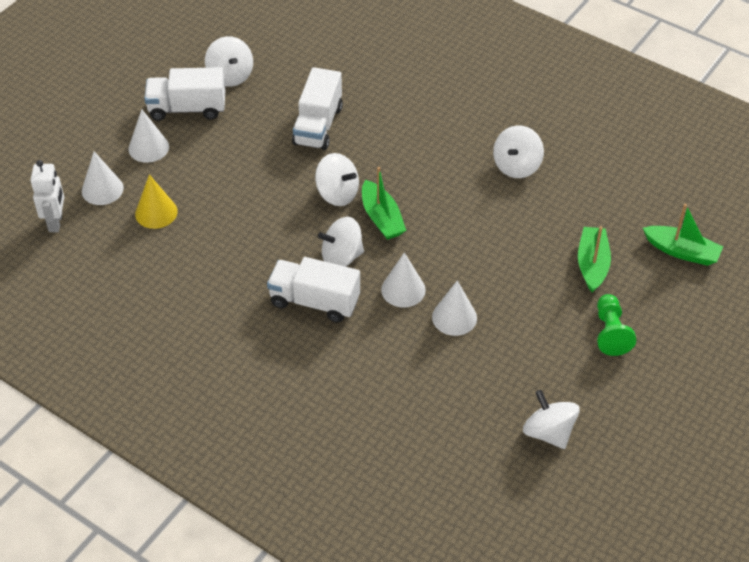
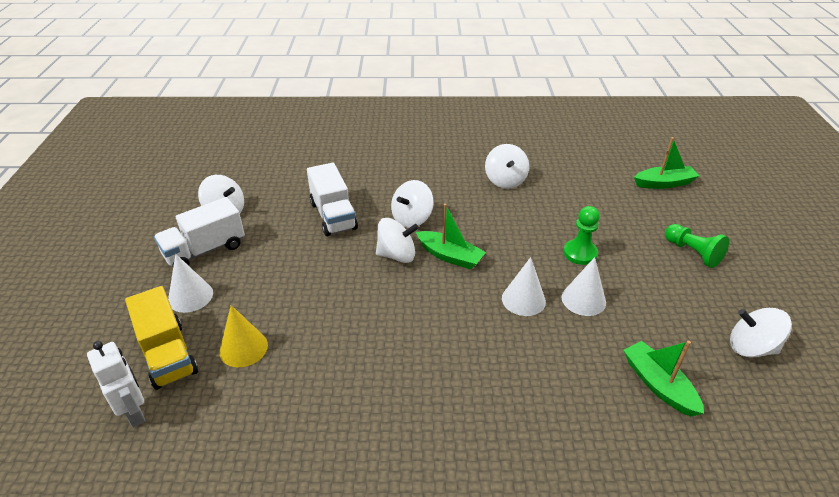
camera: 35 degrees left, 10 degrees down
(102, 189) = (168, 354): white cone -> yellow truck
(314, 301) = (464, 348): white truck -> none
(341, 257) = (449, 300): white spinning top -> white spinning top (412, 219)
(501, 276) = (580, 253): none -> green pawn
(592, 264) = (625, 216): green boat -> green boat (658, 385)

